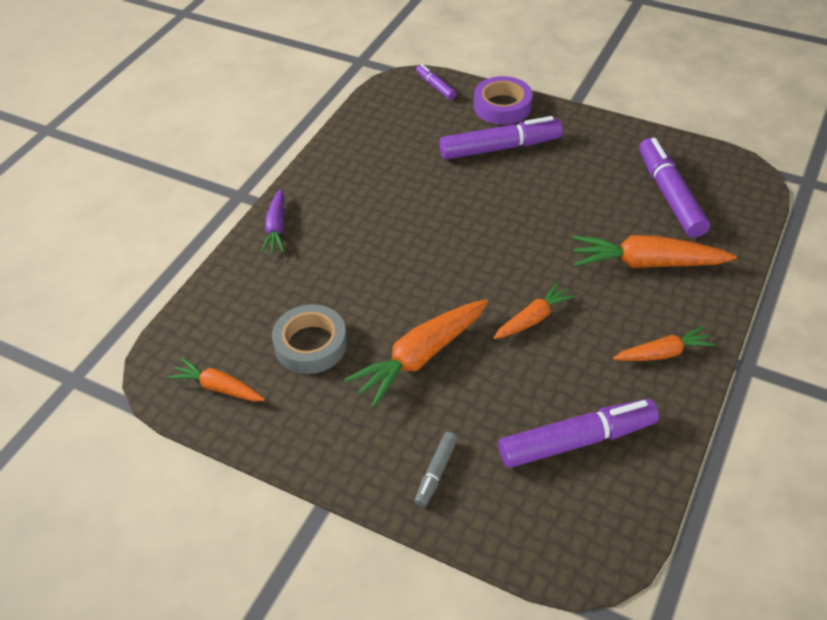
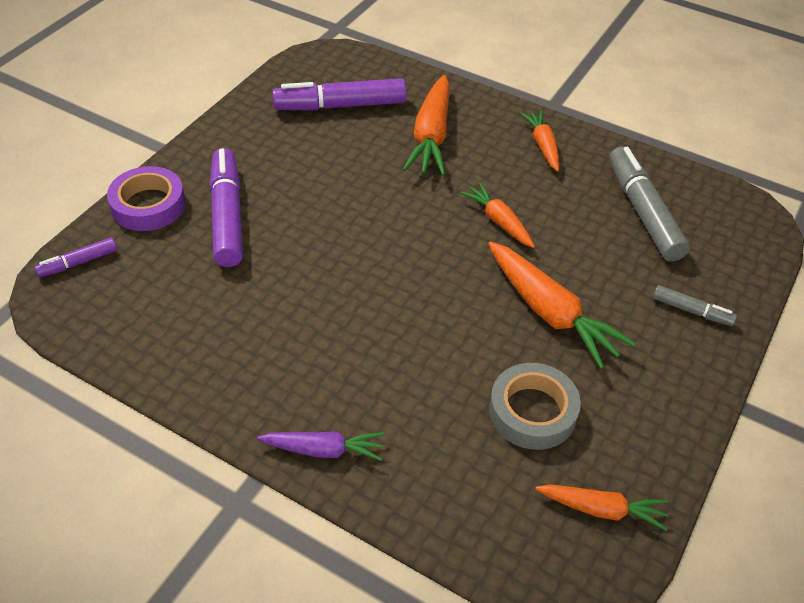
camera: 90 degrees left, 0 degrees up
(219, 387) = (602, 509): orange carrot -> orange carrot turned 105 degrees counterclockwise
(576, 440) = (643, 212): purple marker -> grey marker

